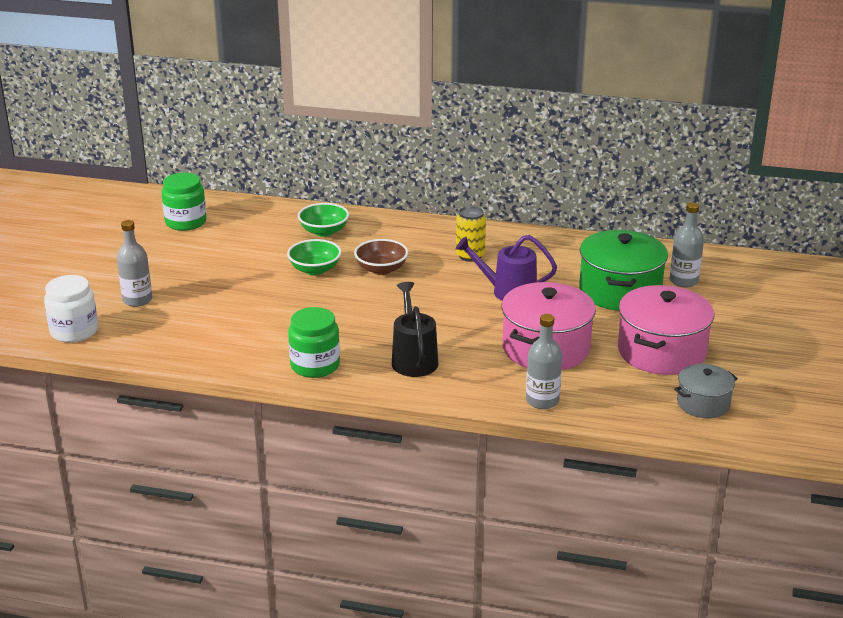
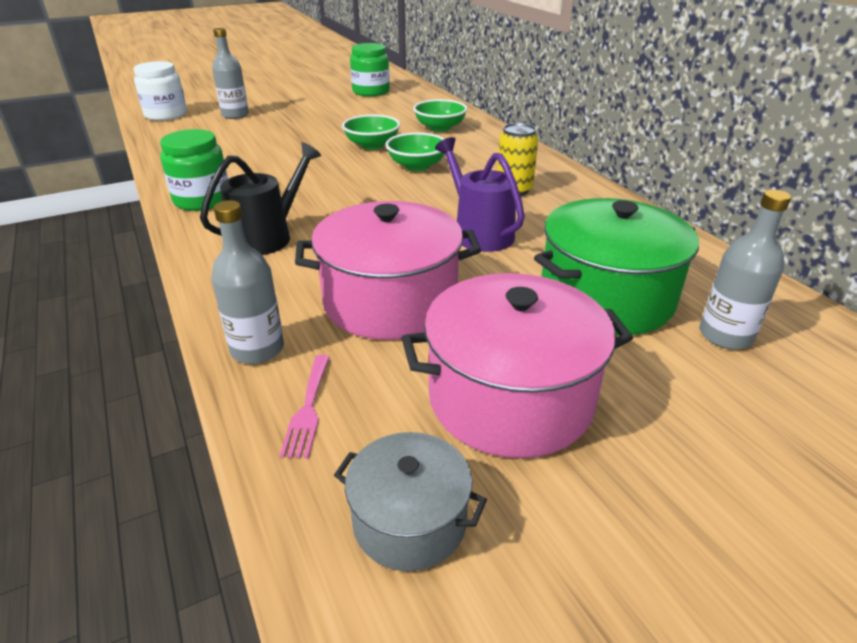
camera: 50 degrees right, 5 degrees up
(381, 269) = (417, 166): brown bowl -> green bowl
(609, 402) = (308, 409): none -> pink fork

